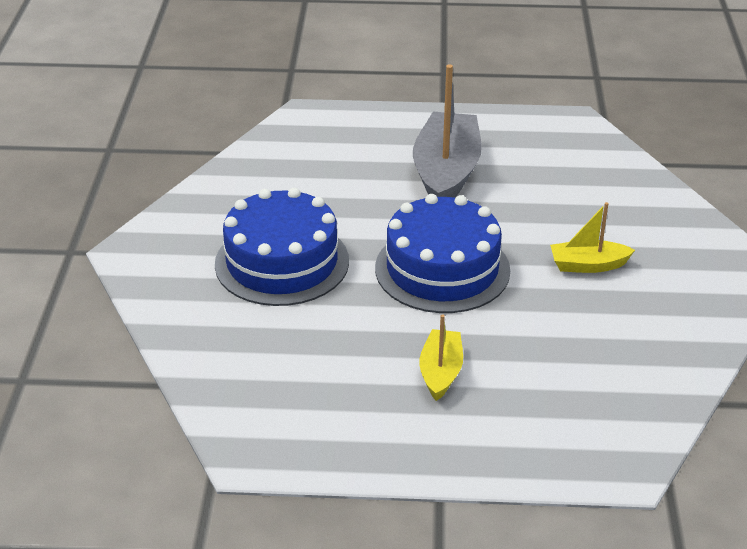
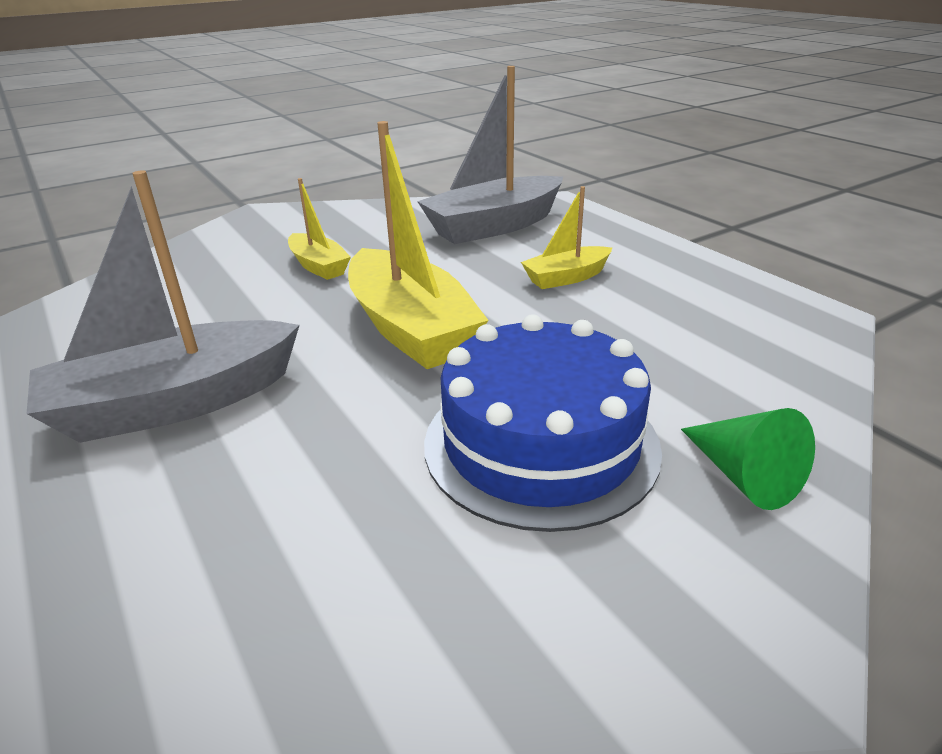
camera: 125 degrees left, 5 degrees down
(188, 306) = (743, 476): none -> green cone
(442, 269) = (410, 328): blue cake -> yellow boat
(589, 390) = (494, 226): none -> grey boat

